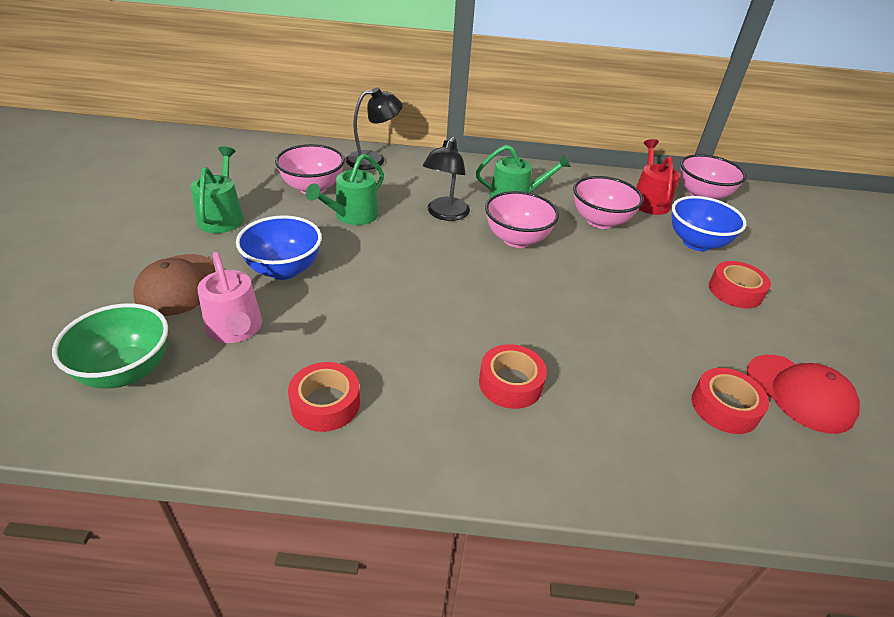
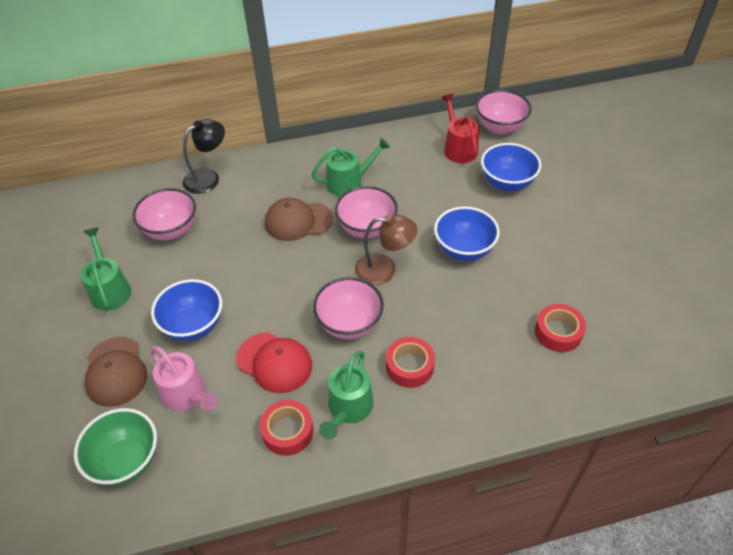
camera: 15 degrees left, 10 degrees up
(352, 216) = (221, 249): green watering can -> green watering can (348, 408)
(445, 214) = (298, 221): black lamp -> brown cap
(521, 280) = (384, 269): none -> brown lamp
(600, 221) = (426, 185): pink bowl -> pink bowl (349, 324)
(623, 288) = (463, 250): none -> blue bowl
(735, 291) = (545, 224): red tape -> none
(799, 393) = (604, 302): red cap -> red cap (274, 362)

